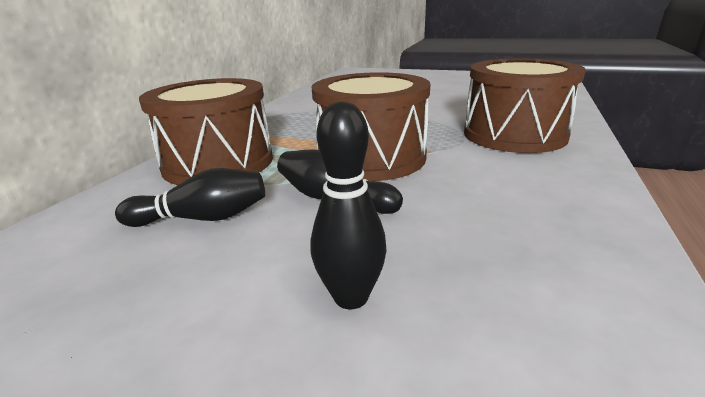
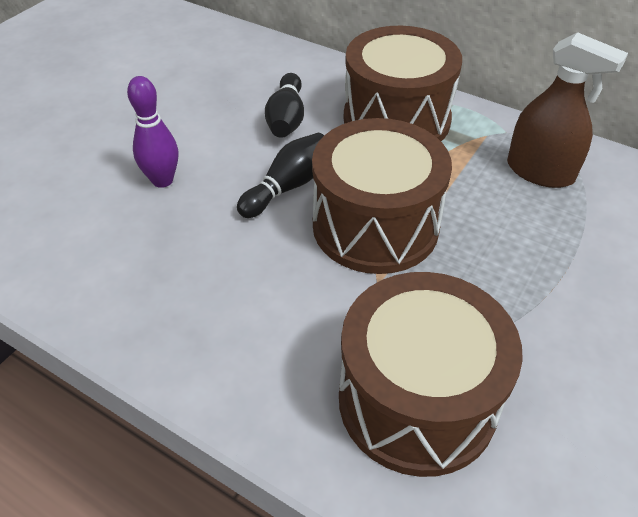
camera: 100 degrees right, 20 degrees up
(292, 119) = (540, 172): none -> brown spray bottle
(351, 297) = (162, 180): black bowling pin -> purple bowling pin

